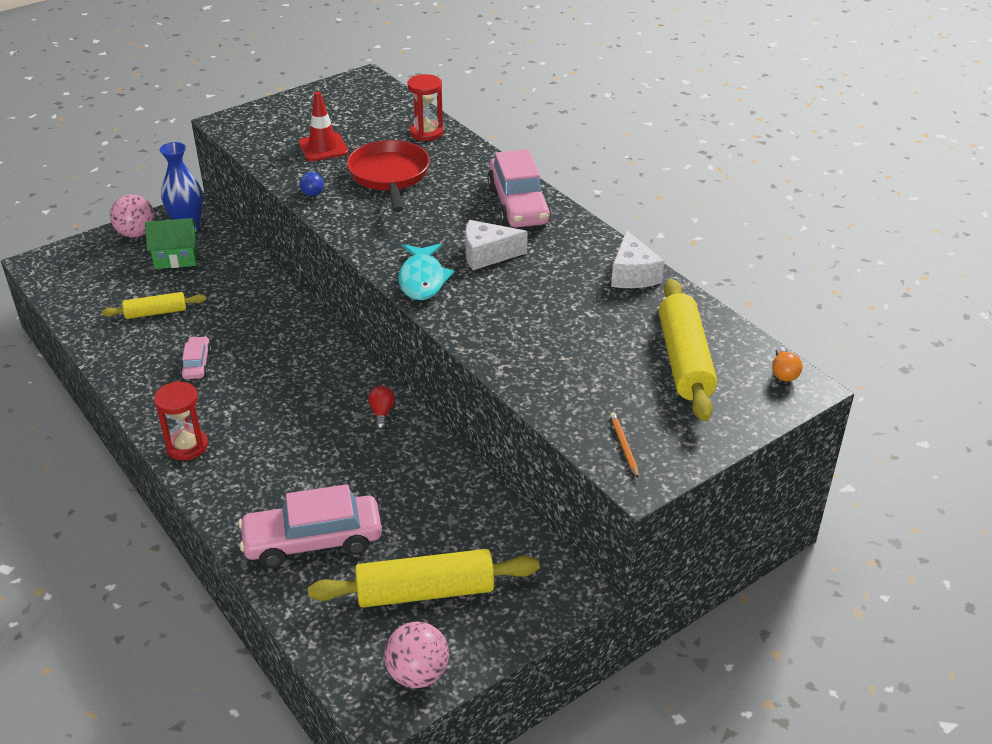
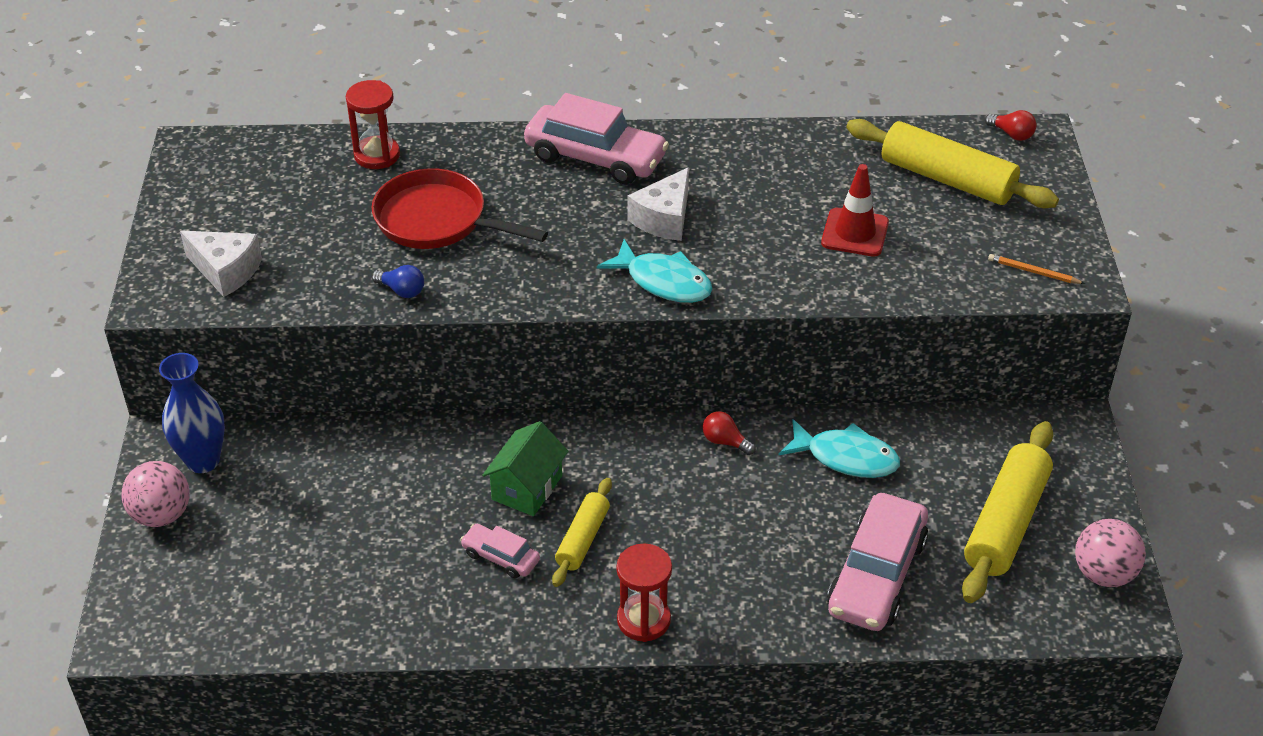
camera: 55 degrees left, 5 degrees up
(156, 313) = (360, 557): yellow rolling pin -> yellow rolling pin (583, 539)
(176, 258) = (261, 497): green house -> green house (527, 488)
(323, 148) = (314, 245): red traffic cone -> red traffic cone (855, 233)
(419, 477) = (846, 457): none -> turquoise fish
(633, 274) = (791, 144): white cheese -> white cheese (226, 271)
(783, 373) = (1012, 134): orange light bulb -> red light bulb

